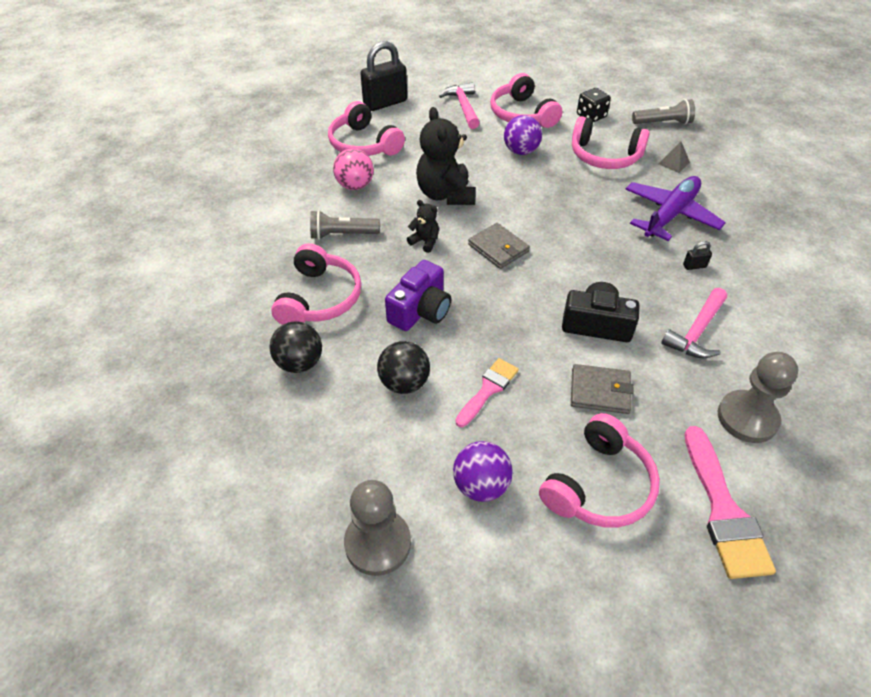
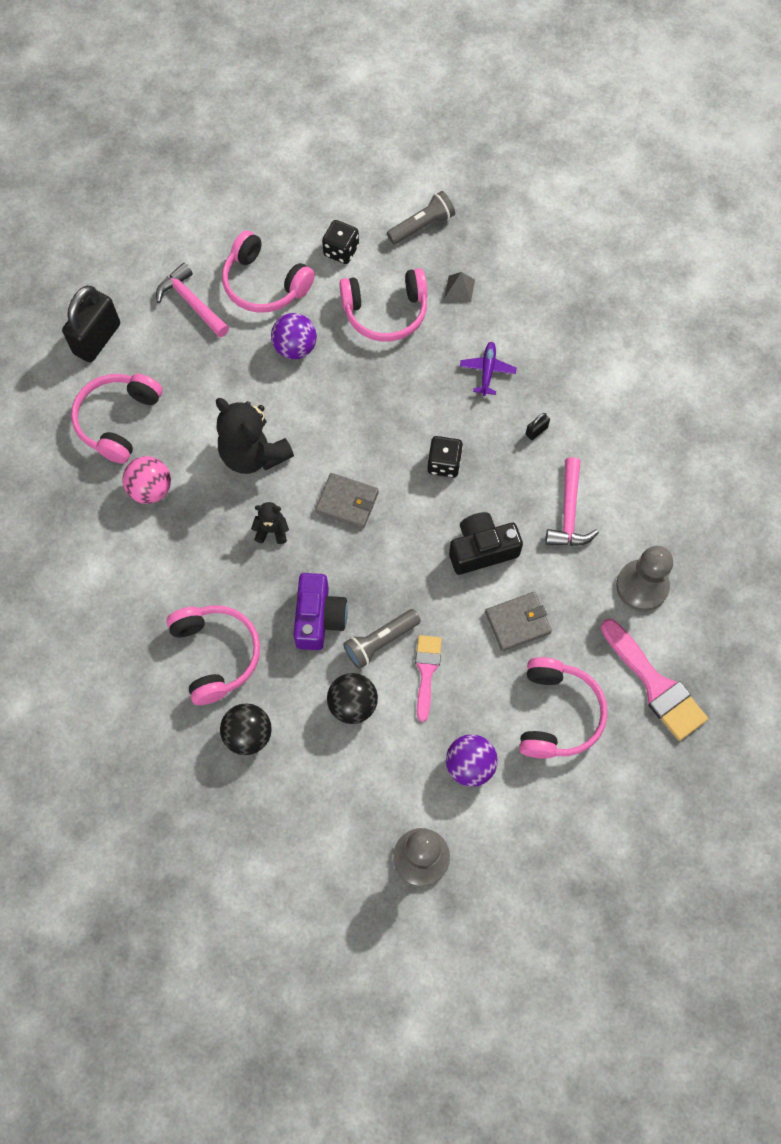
camera: 30 degrees left, 20 degrees up
(342, 235) = (184, 564): grey flashlight -> grey flashlight (380, 641)
(364, 144) = (118, 421): pink headphones -> pink headphones turned 90 degrees clockwise
(597, 256) = (444, 463): none -> black dice
(670, 215) = (487, 371): purple plane -> purple plane, size x0.51

